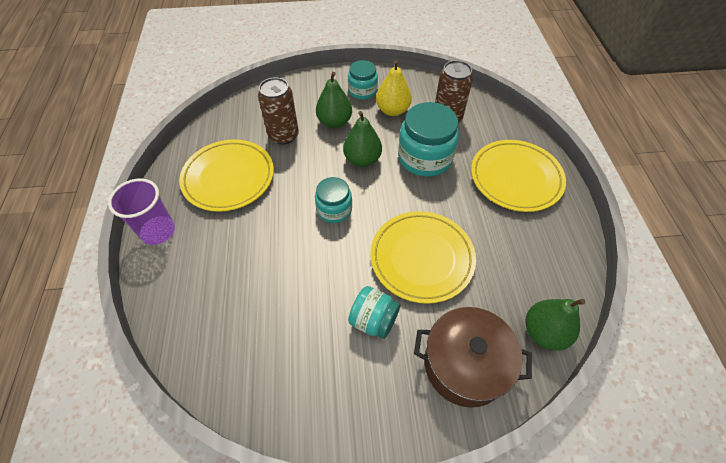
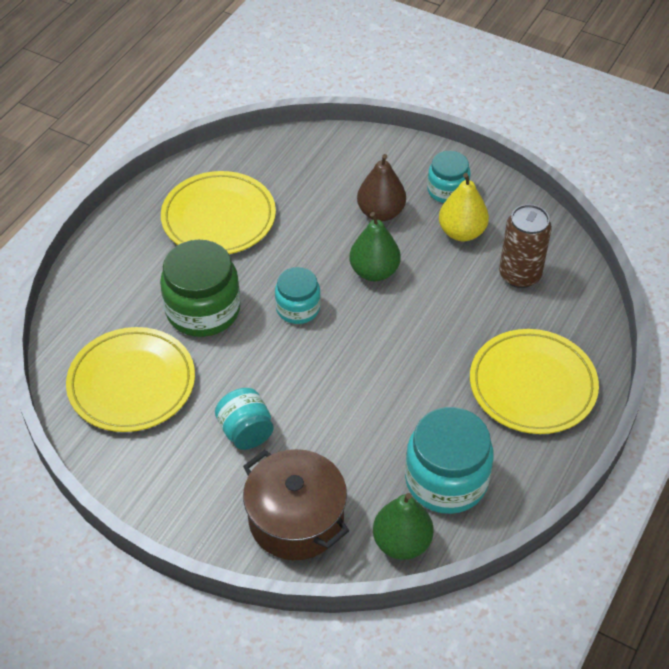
camera: 35 degrees right, 5 degrees down
(158, 231) = (114, 237): purple cup -> none
(268, 248) = (203, 310): none -> green jar
(283, 135) = (311, 200): brown can -> none
(334, 122) = (380, 212): green pear -> brown pear
(422, 258) = (344, 405): yellow plate -> yellow plate (132, 383)
(425, 158) = (447, 306): turquoise jar -> turquoise jar (446, 480)

